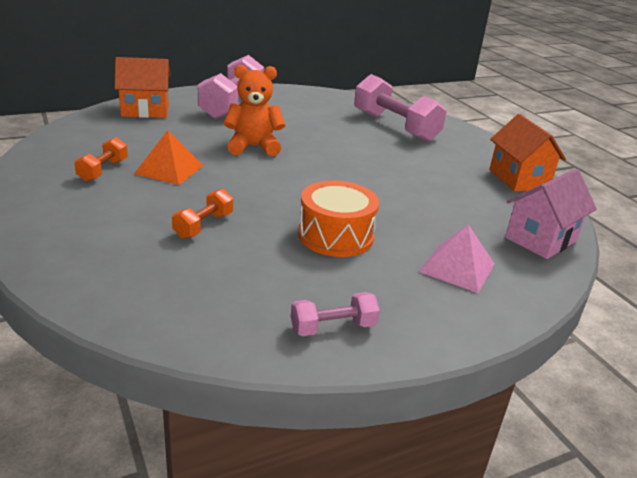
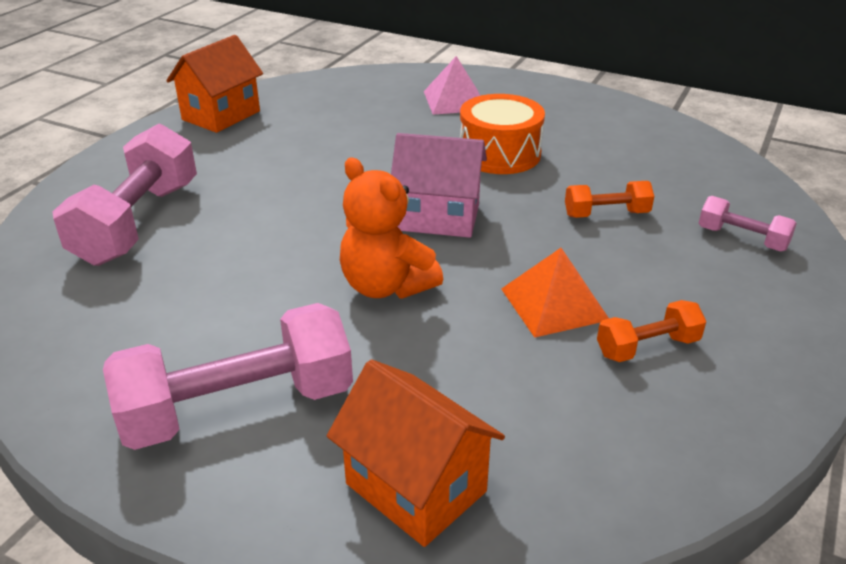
camera: 125 degrees left, 5 degrees up
(333, 327) = (608, 115): pink dumbbell -> pink dumbbell (742, 239)
(540, 239) = (349, 85): pink house -> pink house (438, 218)

